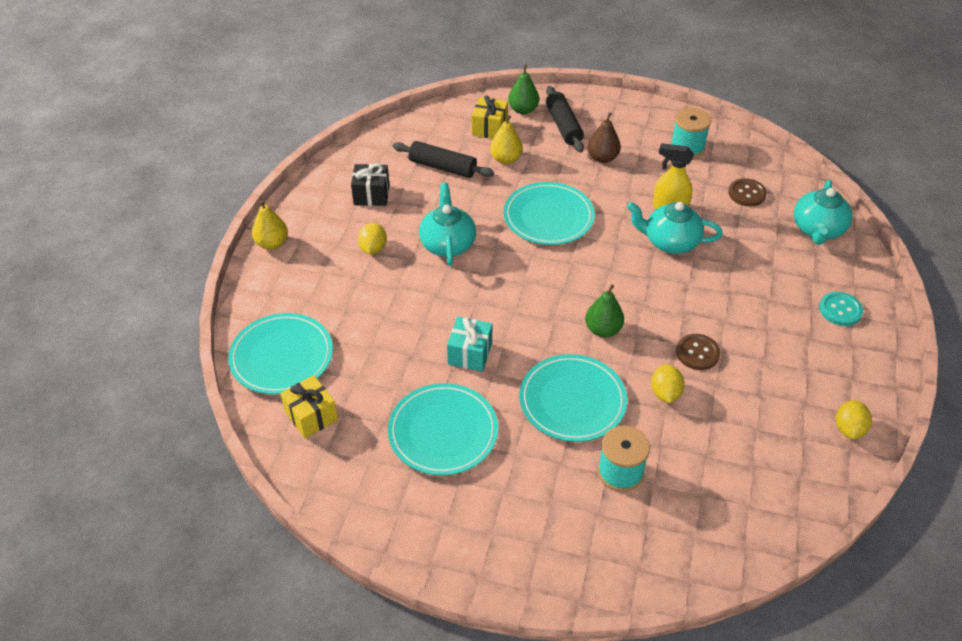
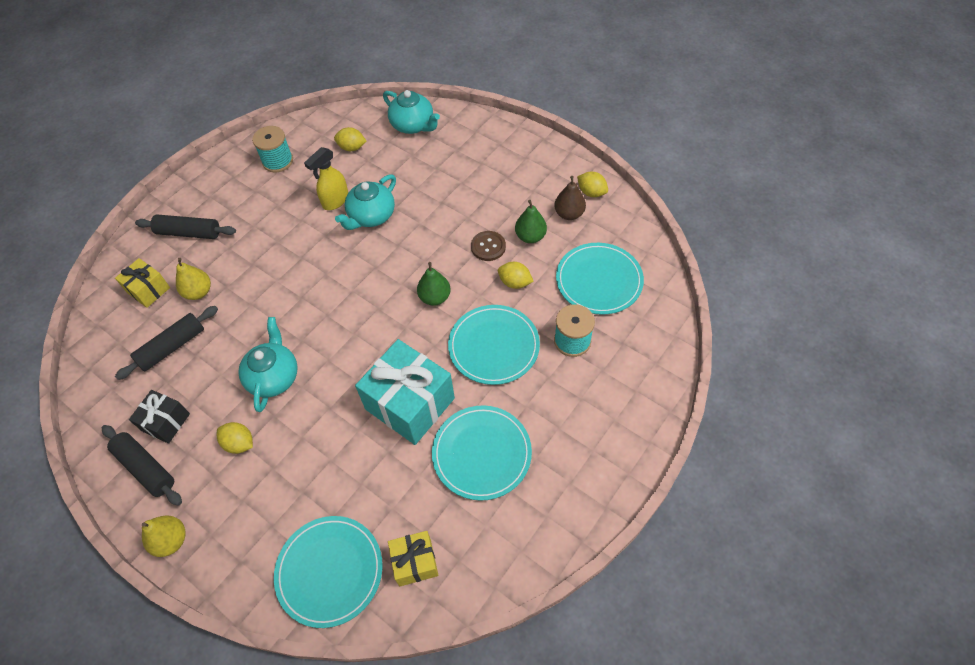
camera: 65 degrees left, 10 degrees up
(326, 201) = (145, 468): none -> black rolling pin
(448, 244) = (274, 377): turquoise teapot -> turquoise teapot turned 75 degrees clockwise
(470, 353) = (410, 403): turquoise gift -> turquoise gift, size x1.87
(523, 110) = (144, 255): green pear -> green pear (530, 236)
(548, 217) = (291, 287): turquoise plate -> turquoise plate (599, 280)
(602, 158) = (249, 221): brown pear -> brown pear (569, 214)
(747, 193) = (352, 148): brown button -> yellow lemon
(840, 310) = (492, 149): turquoise button -> none

